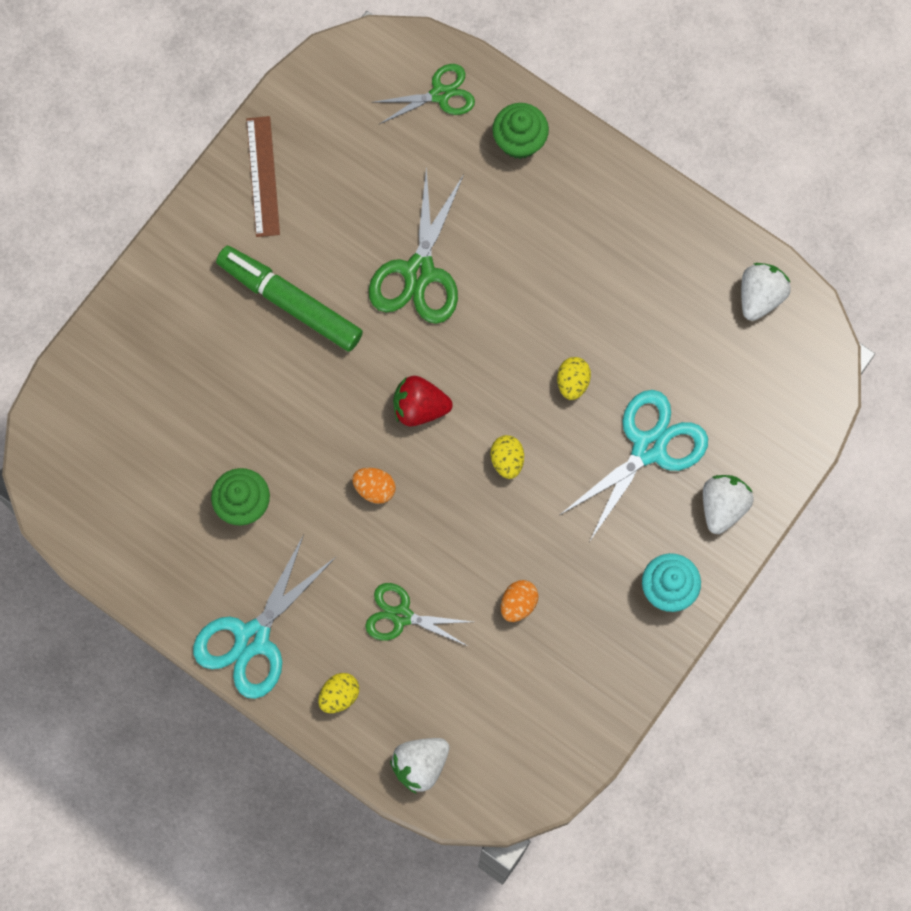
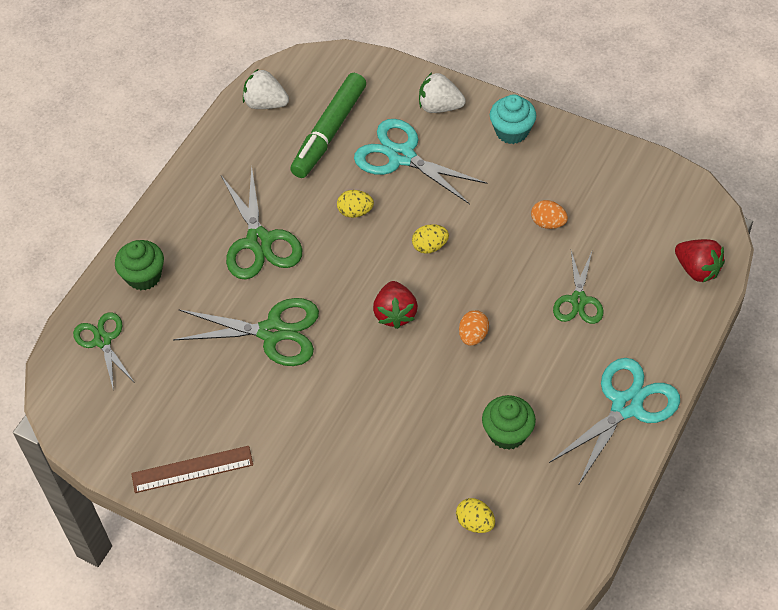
camera: 95 degrees left, 20 degrees down
(252, 638) = (626, 406): turquoise scissors -> turquoise scissors turned 75 degrees counterclockwise
(290, 302) = (313, 427): green marker -> green marker (329, 132)
(339, 695) = (657, 334): yellow egg -> yellow egg (475, 523)
(420, 764) = (697, 270): white strawberry -> red strawberry
(547, 269) = (259, 241): none -> green scissors

